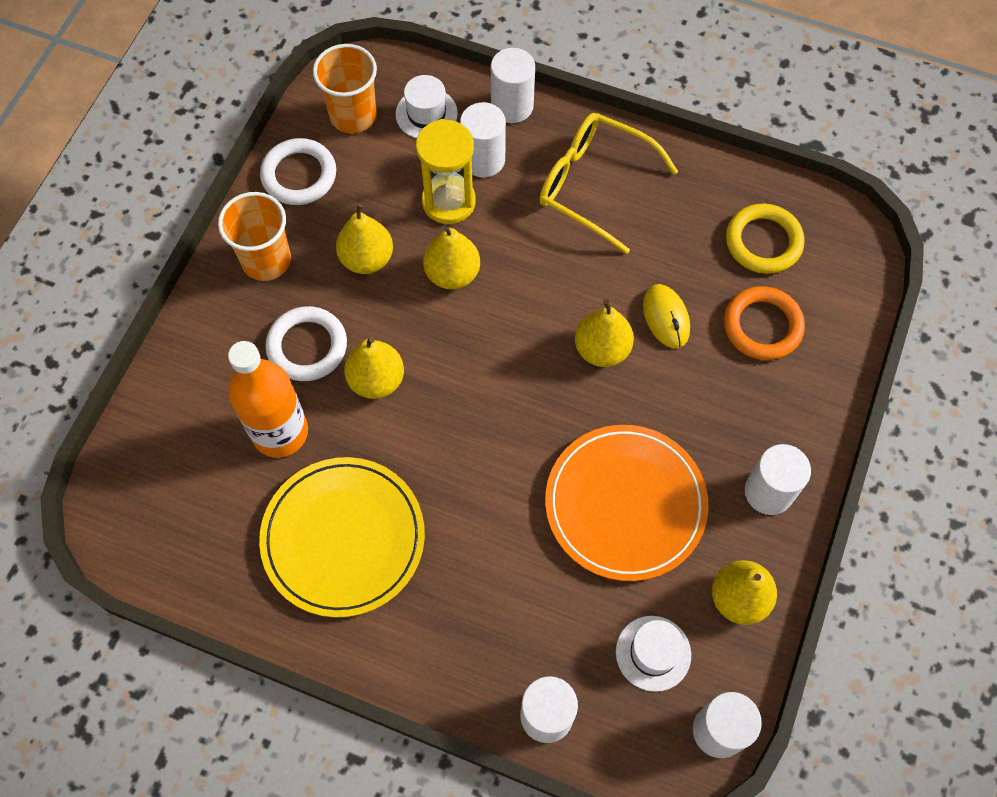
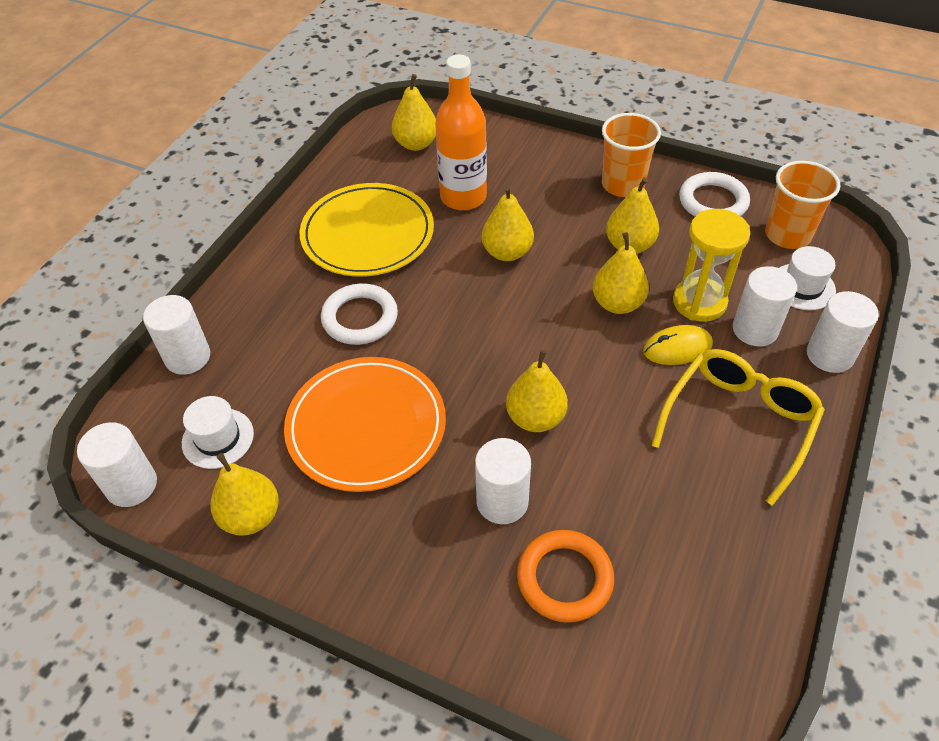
camera: 95 degrees right, 15 degrees down
(170, 497) = (416, 144): none -> yellow pear
(307, 346) = (540, 210): white ring -> white ring (360, 318)
(666, 317) = (574, 479): yellow mouse -> yellow mouse (677, 348)
(763, 242) = (683, 594): yellow ring -> none
(768, 492) = (359, 559): white cylinder -> white cylinder (502, 501)

